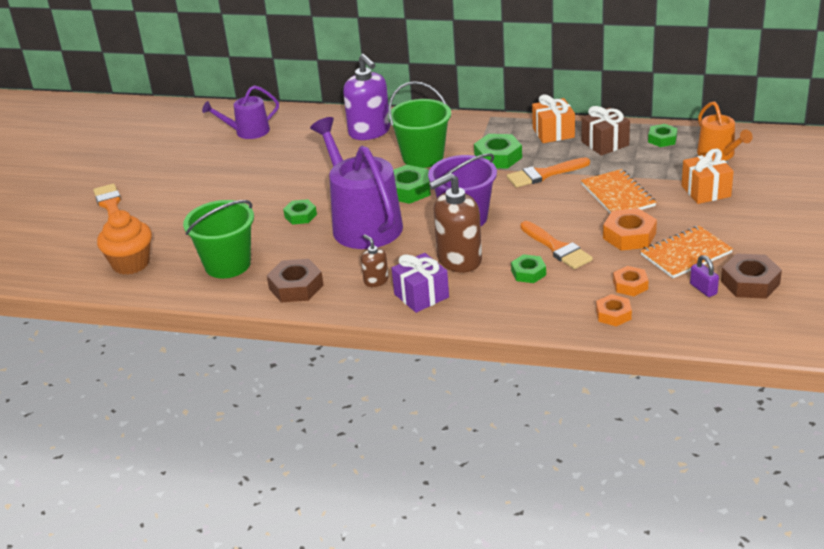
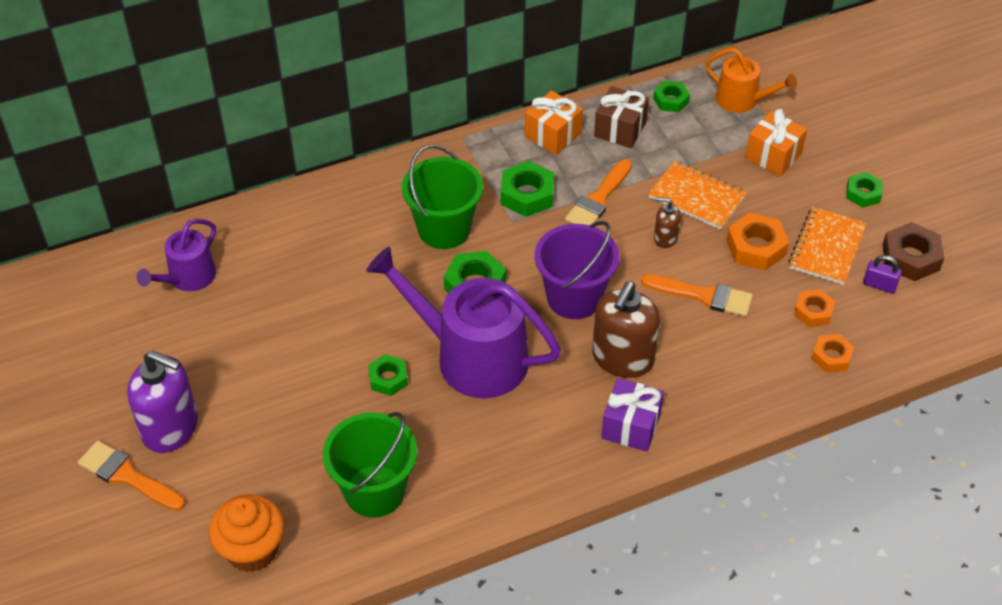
camera: 40 degrees left, 15 degrees up
(296, 287) = (486, 482): brown nut -> none
(369, 132) = (344, 216): purple soap dispenser -> purple soap dispenser (171, 428)
(376, 280) = (564, 430): brown soap dispenser -> brown soap dispenser (665, 238)
(528, 273) = (706, 342): green nut -> green nut (863, 193)

